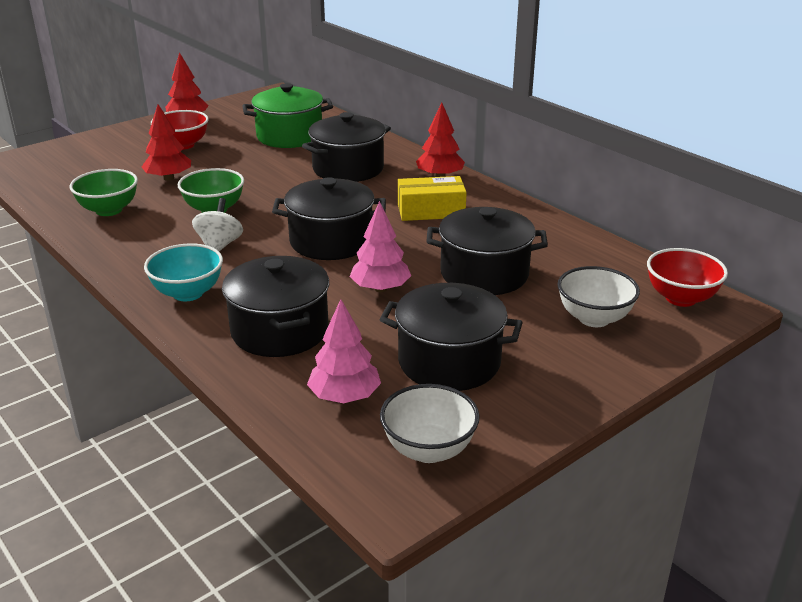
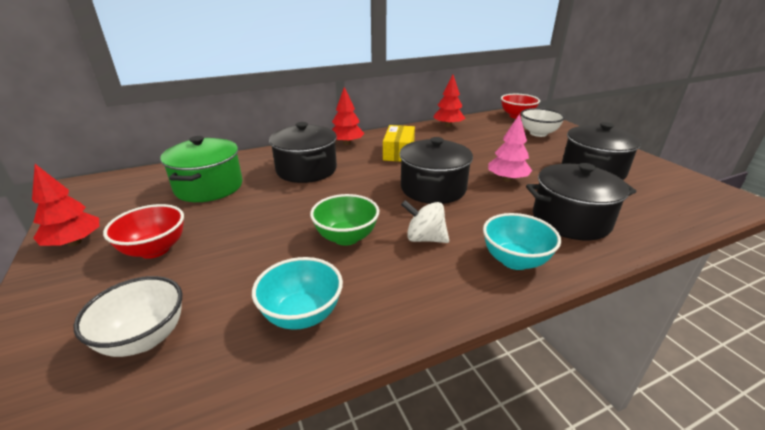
camera: 75 degrees left, 0 degrees up
(109, 210) = (302, 315): green bowl -> turquoise bowl
(168, 178) = (243, 263): red tree -> red tree (448, 126)
(344, 397) = (646, 204): pink tree -> none
(428, 449) = (684, 186): white bowl -> white bowl (144, 338)
(484, 274) = (490, 149): black pot -> none

